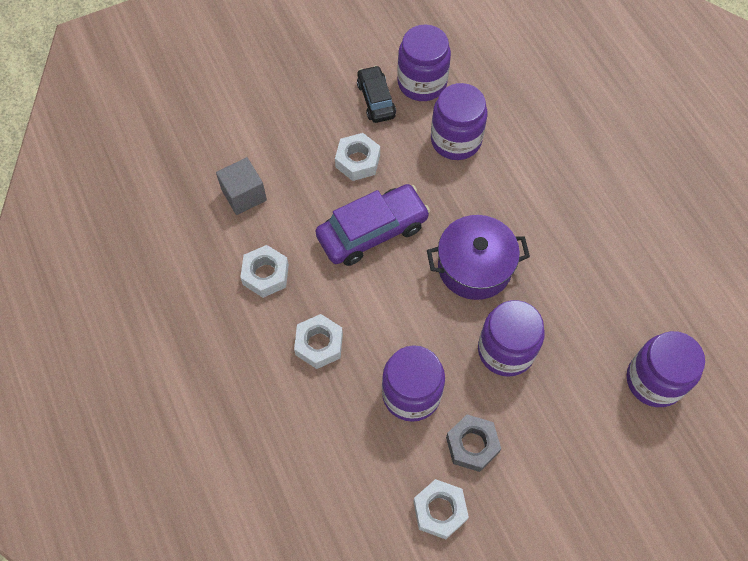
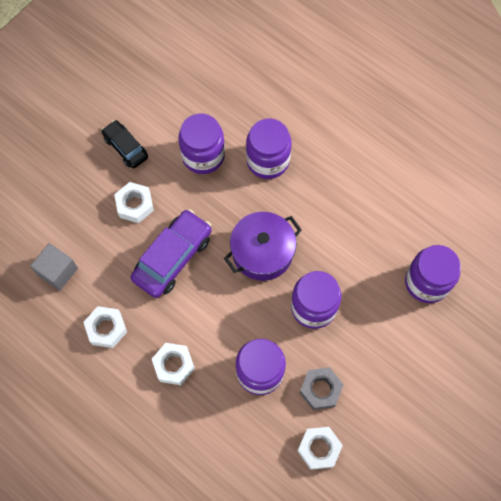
camera: 25 degrees left, 5 degrees up
(422, 83) = (155, 118): purple jar -> purple jar (268, 160)

